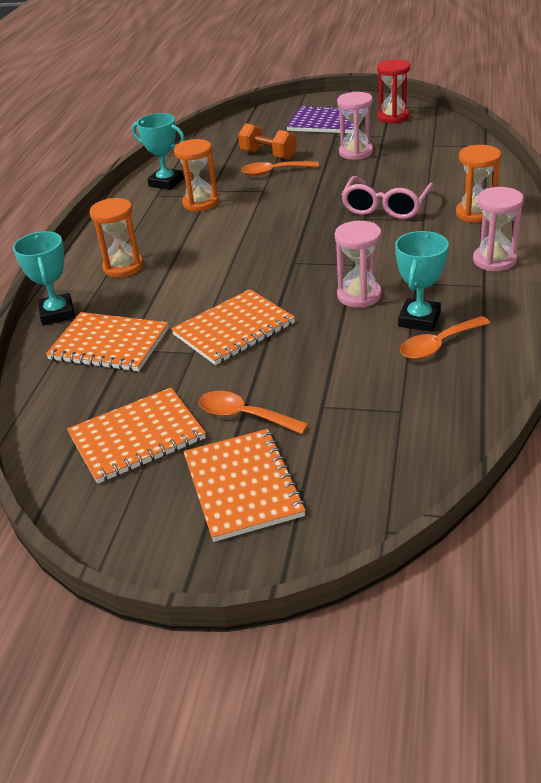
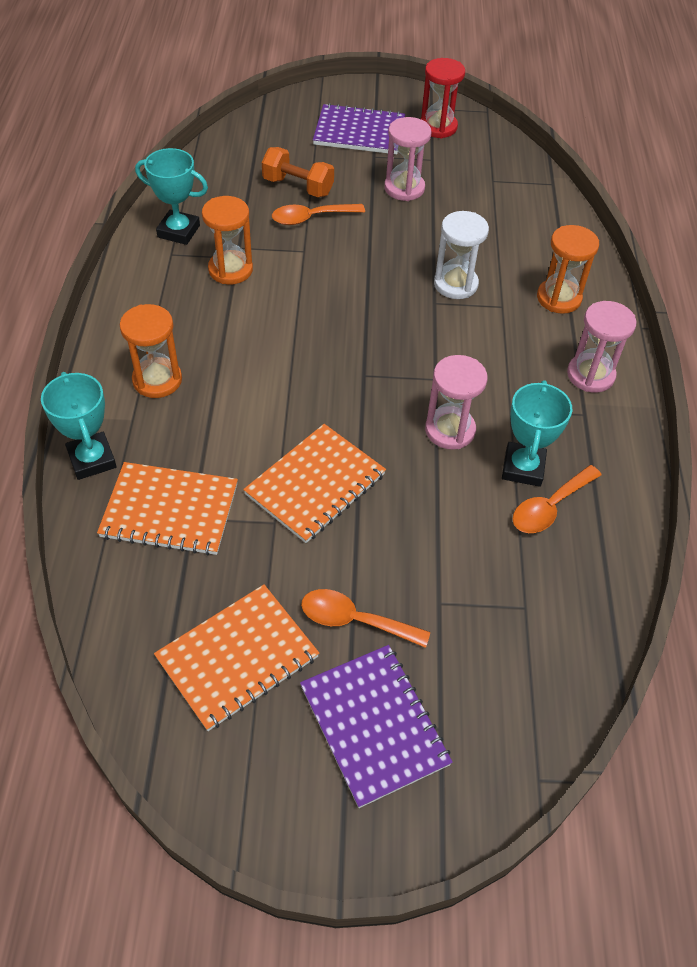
camera: 15 degrees left, 15 degrees up
(242, 486) = (374, 725): orange notebook -> purple notebook
(385, 207) = (455, 284): pink glasses -> white hourglass

